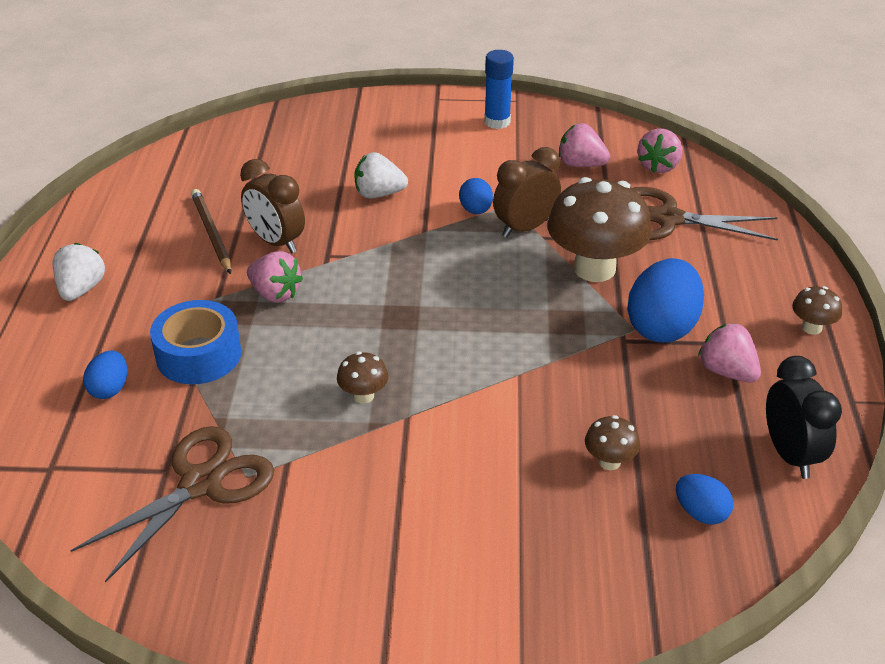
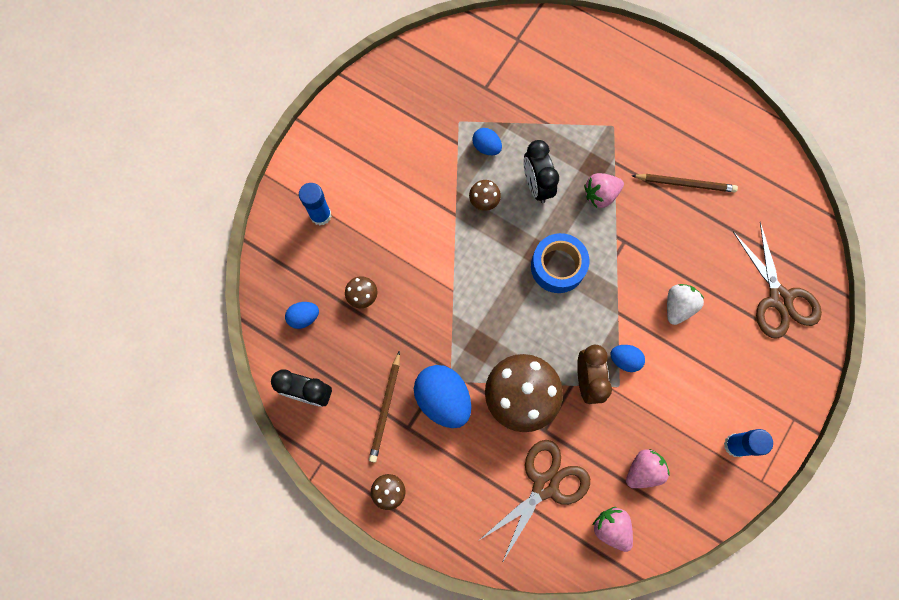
camera: 120 degrees right, 35 degrees up
(81, 289) = (663, 93): white strawberry -> none
(110, 389) = (562, 82): blue egg -> blue egg (486, 147)
(199, 355) = (566, 133): blue tape -> blue tape (557, 266)
(201, 483) = (466, 100): brown scissors -> brown scissors (779, 299)
(276, 242) = (654, 217): brown clock -> none
(301, 354) = (536, 185): none -> black clock
(530, 575) = (320, 215): none -> blue glue stick
(726, 371) = (386, 408): pink strawberry -> brown pencil

